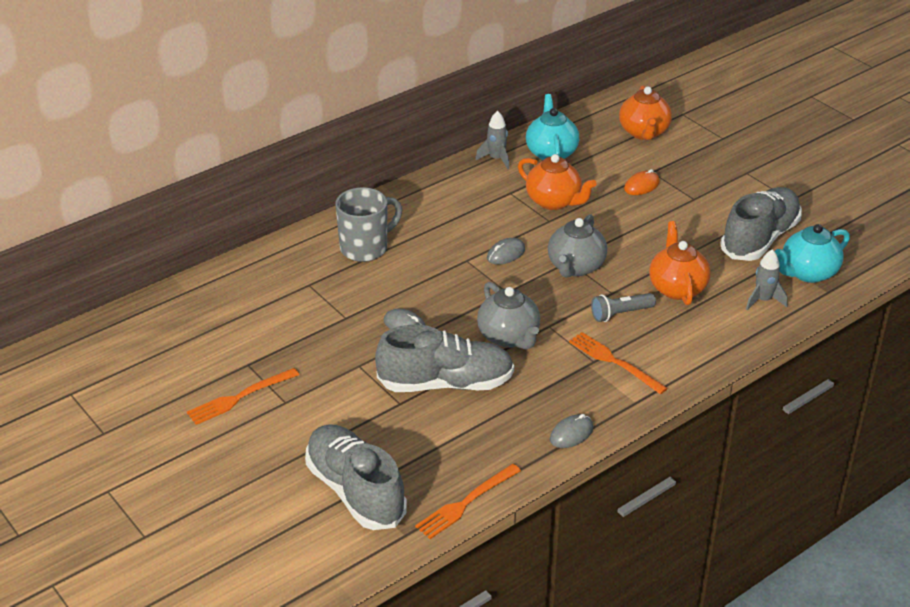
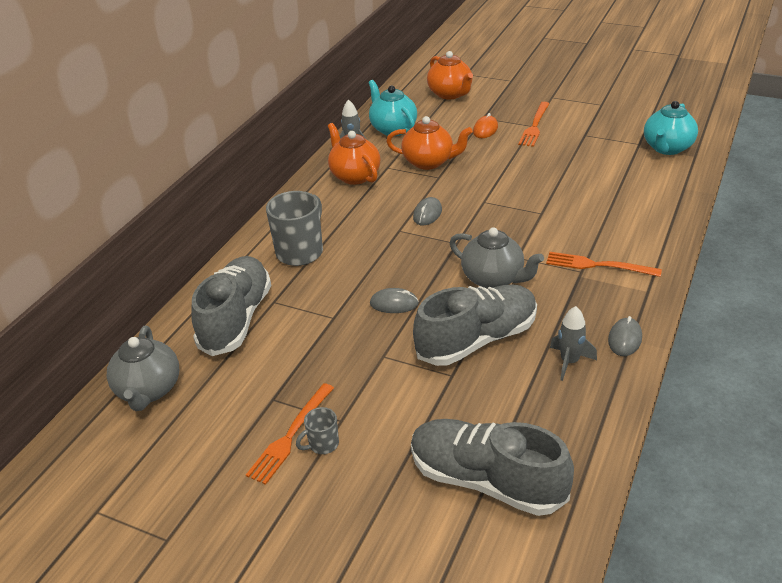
camera: 25 degrees left, 0 degrees up
(258, 414) = (322, 444): none -> grey mug
(466, 503) = (598, 444): orange fork -> orange fork (534, 126)
(575, 267) = (493, 204): grey teapot -> grey teapot (149, 390)
(620, 314) = (564, 226): grey flashlight -> none
(677, 288) = (586, 191): orange teapot -> orange teapot (354, 176)
(760, 239) = (609, 137): grey shoe -> grey shoe (236, 319)
(763, 300) = (658, 178): grey rocket -> grey rocket (569, 362)

